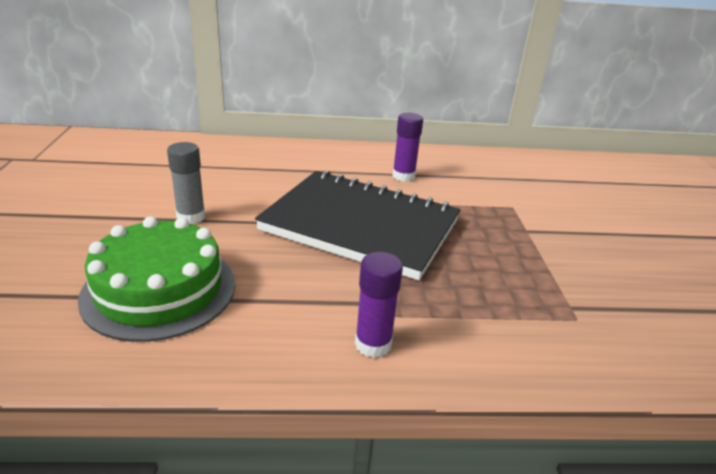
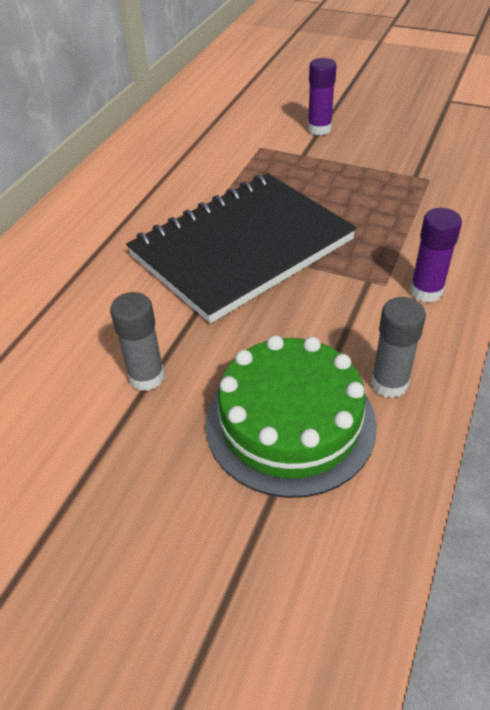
camera: 60 degrees left, 15 degrees up
(223, 339) = (389, 383): none -> grey glue stick
(403, 176) = (159, 190): purple glue stick -> purple glue stick (319, 129)

